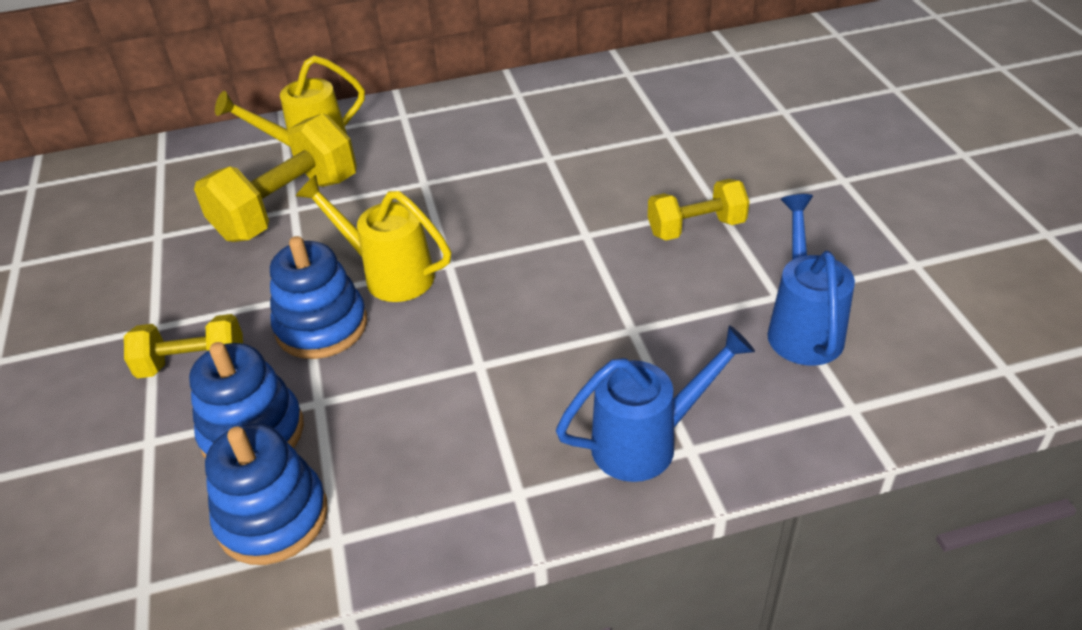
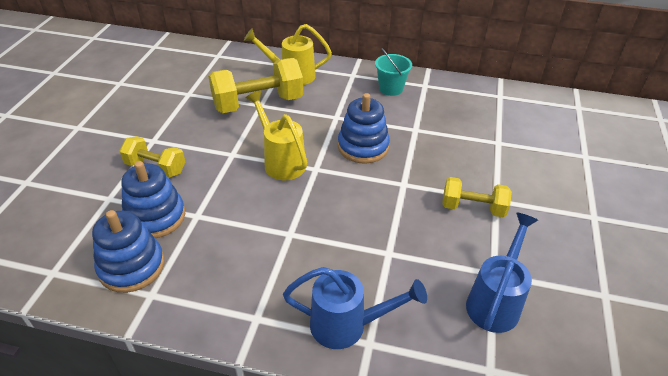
camera: 25 degrees right, 0 degrees up
(321, 326) = (228, 175): blue stacking toy -> blue stacking toy (363, 147)
(473, 115) = (391, 88): none -> turquoise bucket

